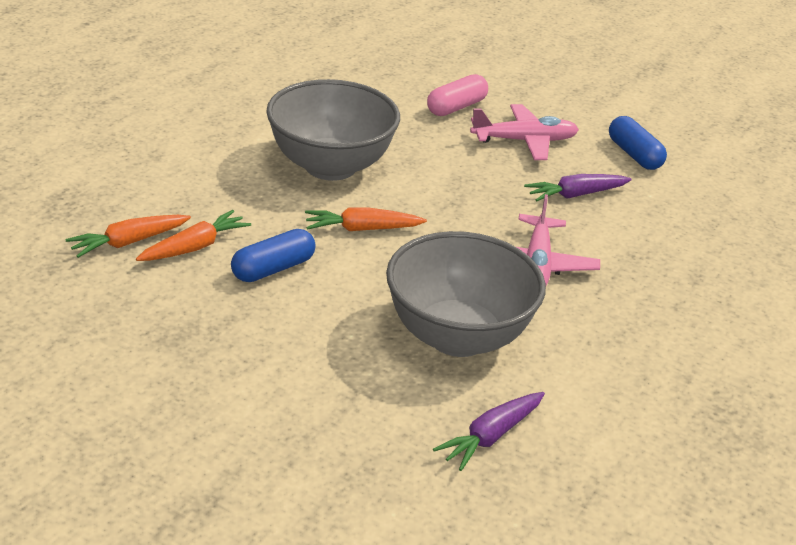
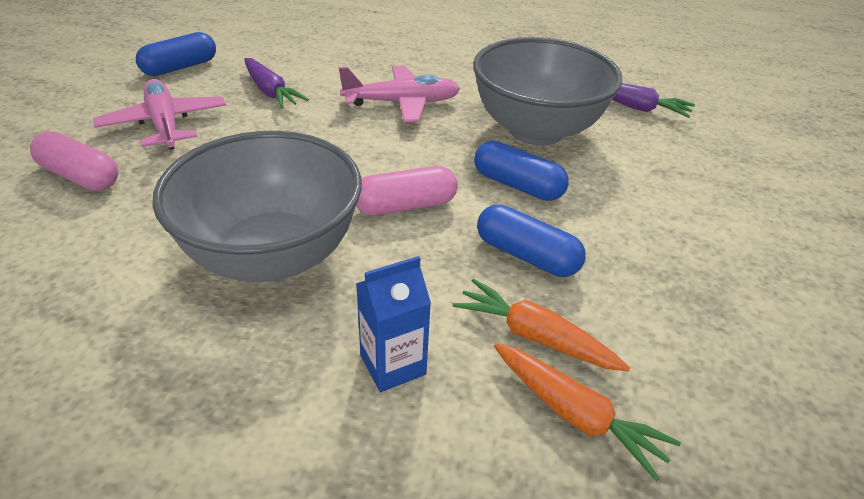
camera: 105 degrees left, 5 degrees up
(208, 191) = (393, 365): none -> blue carton
(362, 229) = (405, 206): orange carrot -> pink capsule
(366, 293) = (517, 185): none -> blue capsule

